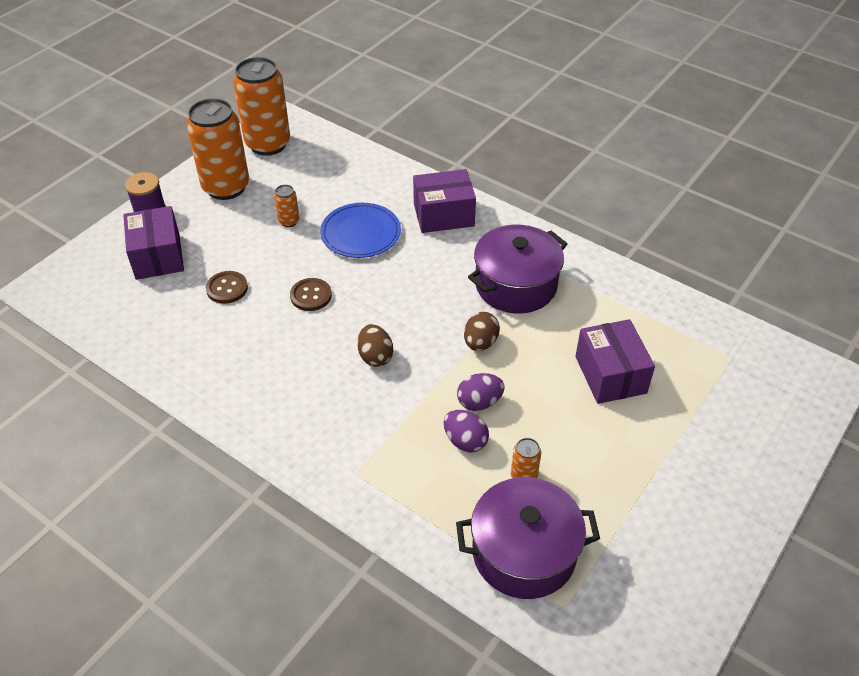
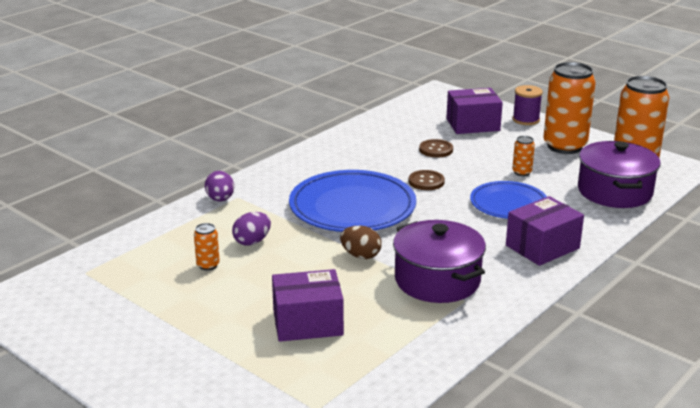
camera: 95 degrees right, 20 degrees down
(375, 356) = (352, 207): brown egg -> blue plate
(443, 215) = (542, 247): purple box -> purple box turned 60 degrees clockwise
(479, 402) = (291, 250): purple egg -> purple egg (220, 199)
(524, 552) = (138, 259): purple pot -> purple pot (614, 191)

